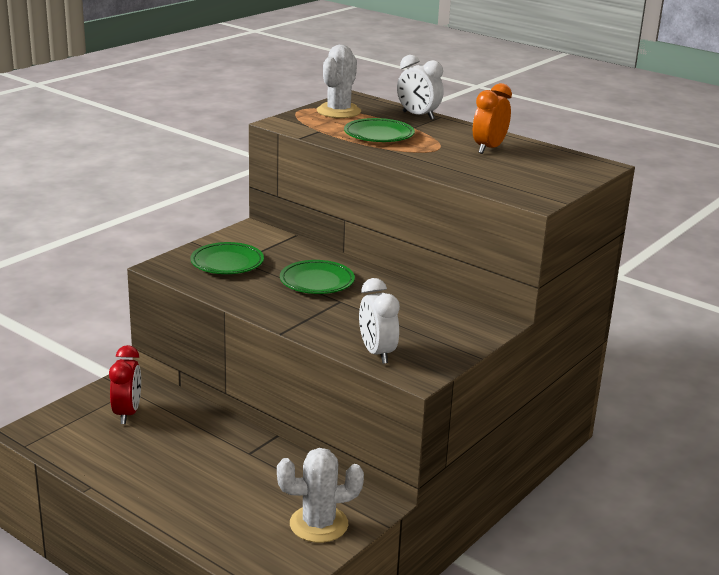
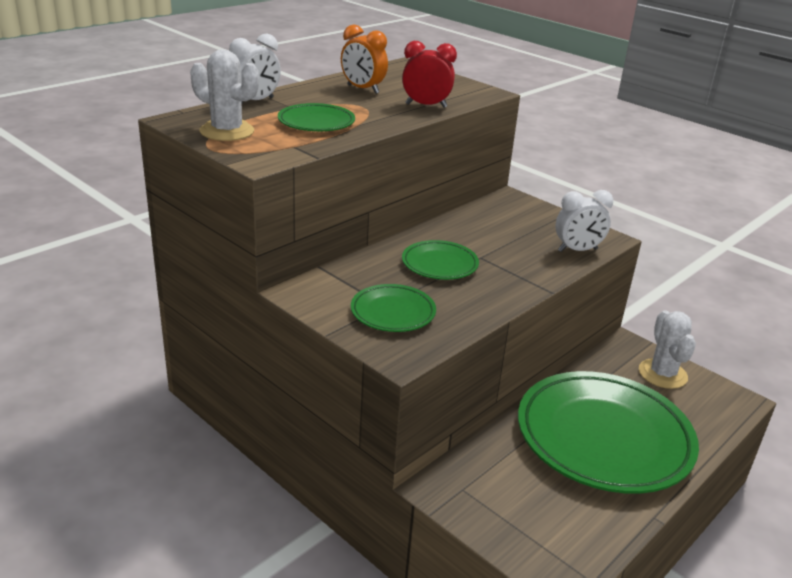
camera: 85 degrees left, 5 degrees up
(127, 413) = (512, 490): red clock -> red clock (426, 105)
(199, 469) = (603, 438): none -> green plate

